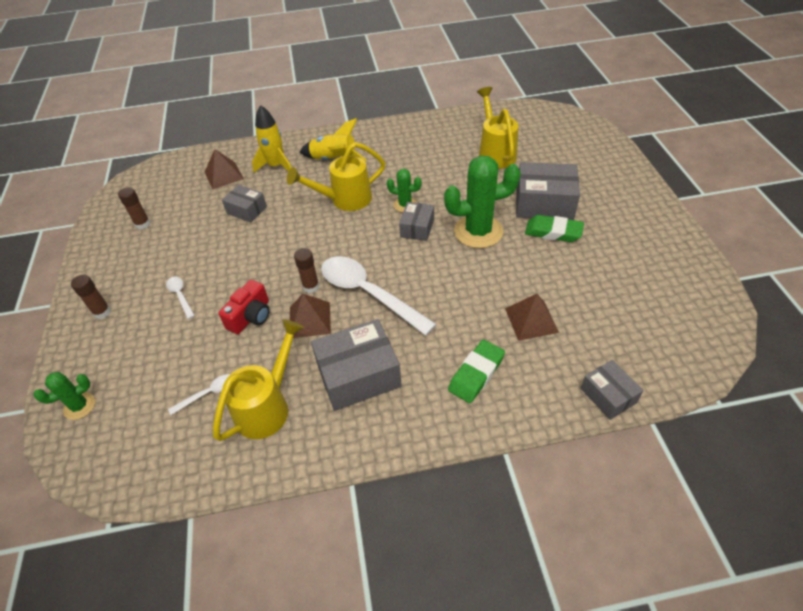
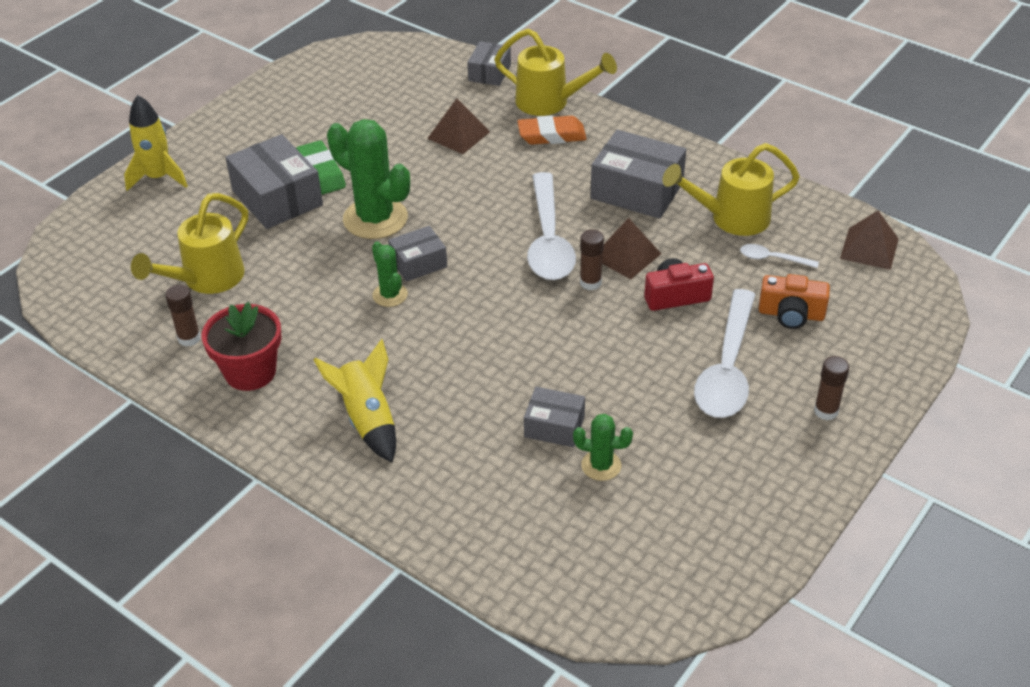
camera: 135 degrees left, 5 degrees down
(79, 406) = (899, 326): green cactus -> green cactus (601, 465)
(143, 224) = (698, 510): brown glue stick -> brown glue stick (189, 338)
(164, 359) = (791, 314): none -> orange camera
(180, 295) = (727, 369): white spoon -> white spoon, size x2.25
(223, 175) = (523, 513): brown pyramid -> brown pyramid (869, 248)
(246, 210) = (554, 426): grey box -> grey box turned 60 degrees counterclockwise
(276, 166) = (443, 470): yellow rocket -> yellow rocket (158, 178)
(345, 200) = (435, 350): yellow watering can -> yellow watering can (550, 102)
(409, 141) = (250, 372): none -> red flower pot
(476, 374) = (551, 135): green eraser -> orange eraser

